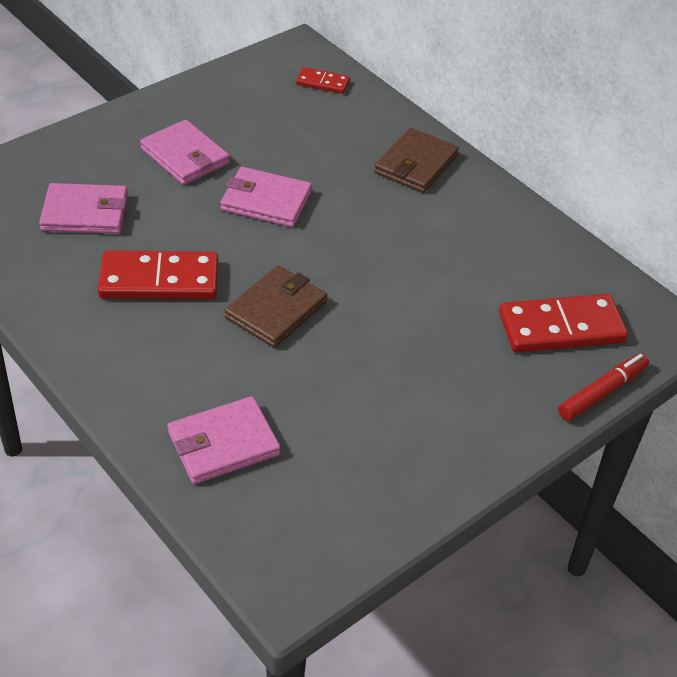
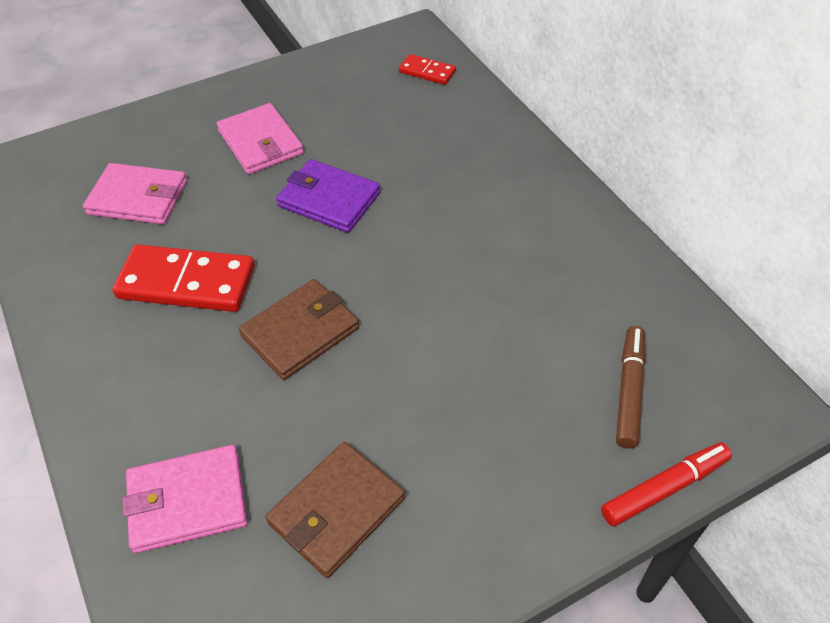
camera: 15 degrees right, 5 degrees up
(266, 201) = (329, 199): pink wallet -> purple wallet
(416, 164) = (503, 169): brown wallet -> brown wallet (336, 511)
(561, 327) = (629, 391): red domino -> brown marker

